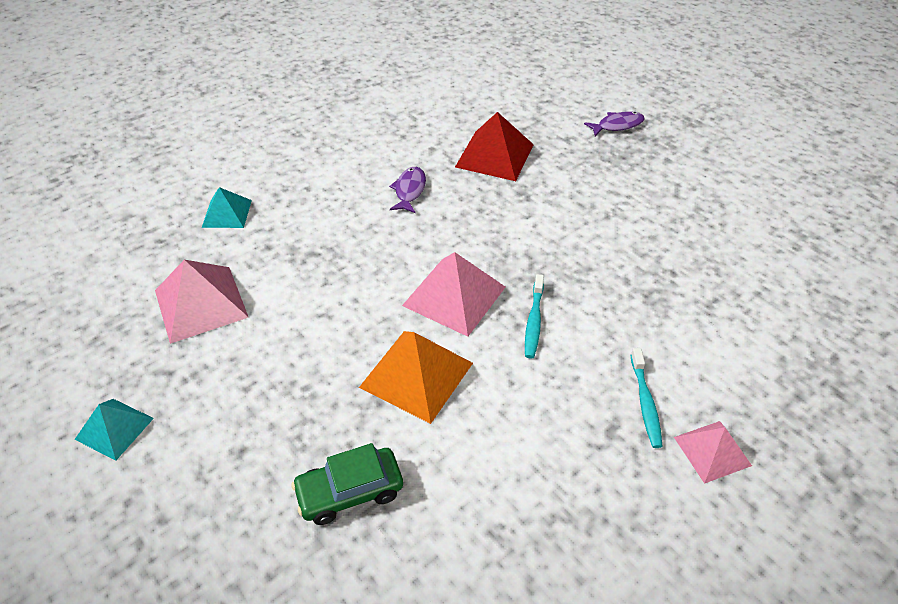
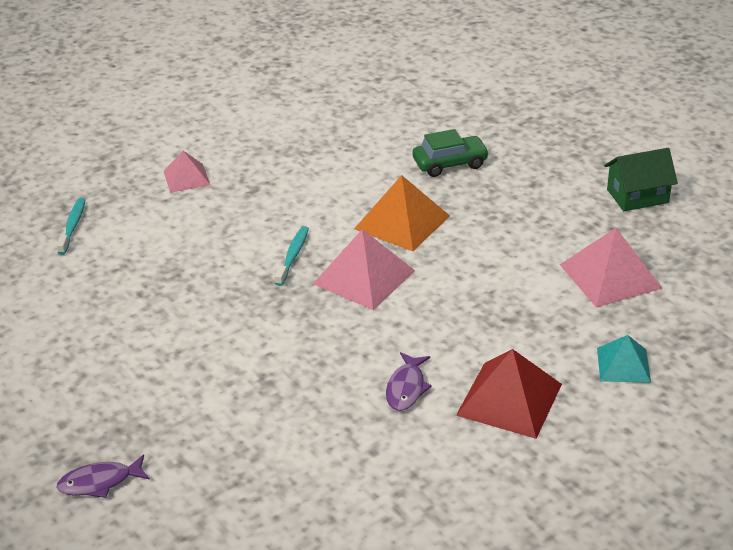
camera: 175 degrees left, 10 degrees down
(114, 428) = (637, 196): turquoise pyramid -> green house
(494, 155) = (290, 436): red pyramid -> red pyramid (509, 399)
(645, 403) = (221, 203): turquoise toothbrush -> turquoise toothbrush (73, 226)

